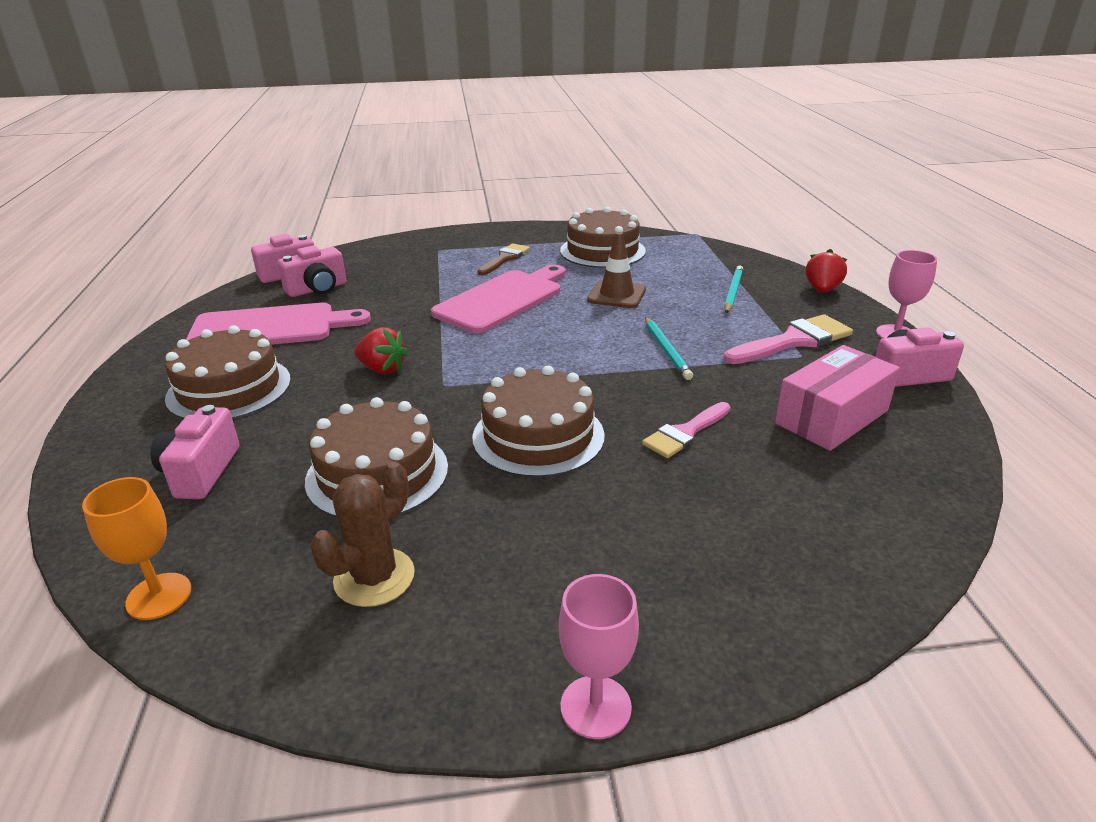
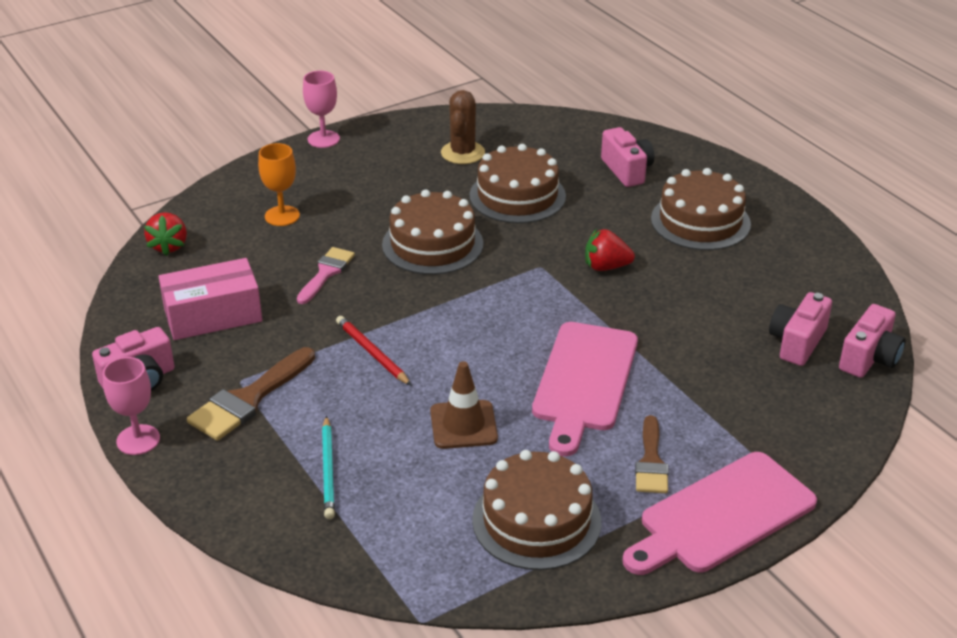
camera: 155 degrees right, 5 degrees up
(159, 596) = (559, 123): orange goblet -> orange goblet (282, 216)
(270, 328) = (763, 282): pink cutting board -> pink cutting board (721, 516)
(666, 350) = (372, 353): turquoise pencil -> red pencil
(793, 341) = (248, 399): pink brush -> brown brush
(822, 290) = (217, 506): red strawberry -> red strawberry (169, 246)
(832, 417) = (213, 315): pink box -> pink box turned 45 degrees clockwise

